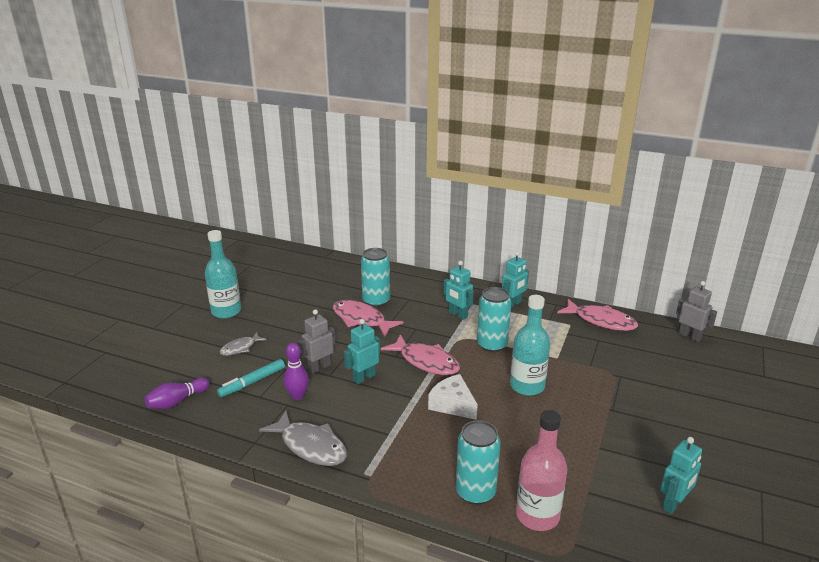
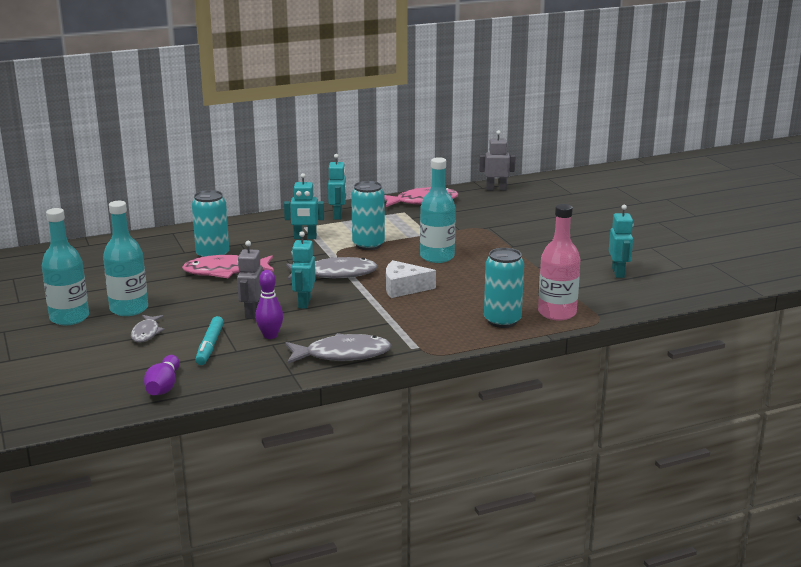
camera: 45 degrees left, 5 degrees down
(263, 322) = (129, 309): none -> turquoise bottle
(426, 361) = (336, 274): pink fish -> grey fish

